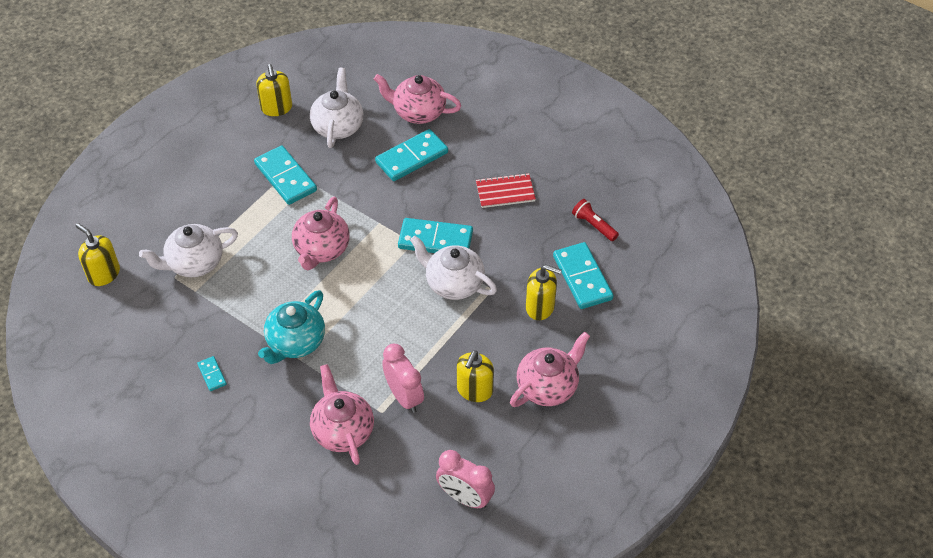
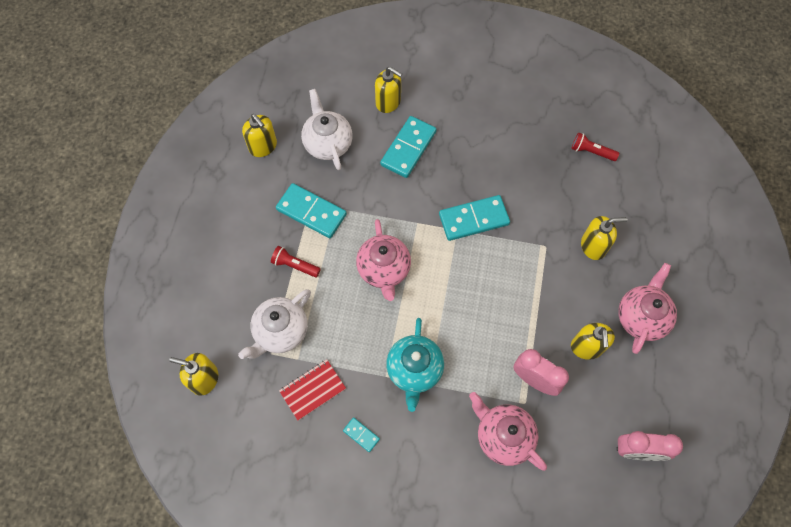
camera: 25 degrees left, 15 degrees up
(242, 215) = (295, 265): none -> red flashlight
(418, 112) = (388, 102): pink teapot -> yellow soap dispenser
(453, 283) = (512, 254): white teapot -> none
(505, 192) = (504, 149): red notebook -> red notebook (313, 390)
(582, 278) = (610, 204): turquoise domino -> none

